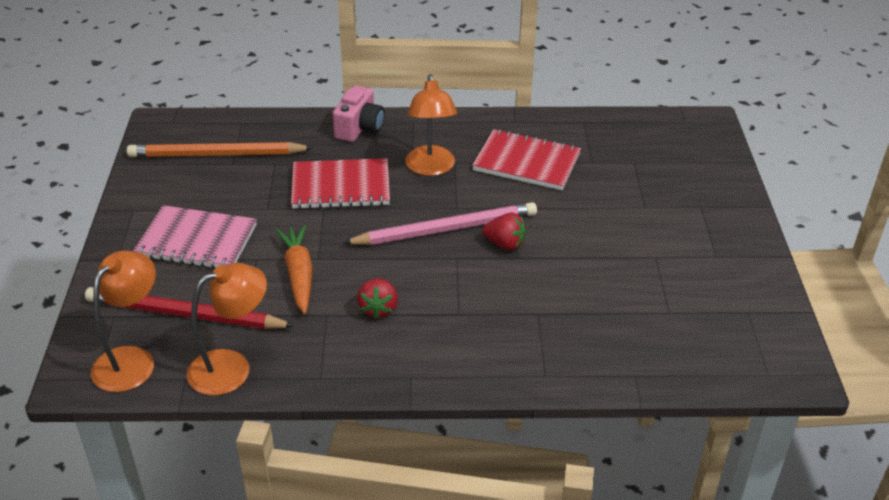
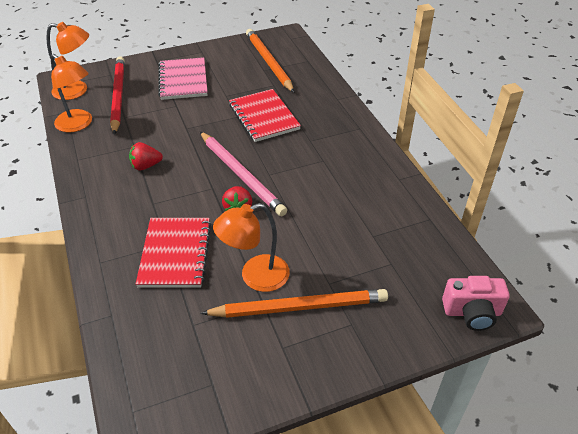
camera: 70 degrees right, 5 degrees up
(299, 274) = (167, 125): orange carrot -> none
(359, 128) = (335, 107): pink camera -> pink camera (472, 312)
(431, 168) = (308, 150): orange lamp -> orange lamp (255, 277)
(526, 162) = (347, 197): red notebook -> red notebook (175, 254)
(669, 233) = (299, 307): none -> orange pencil

